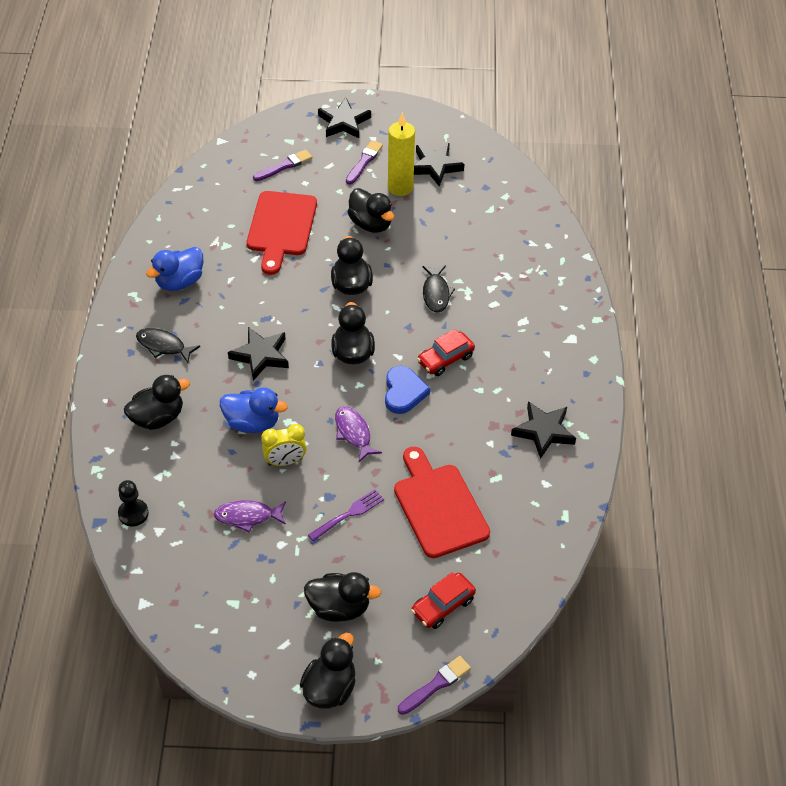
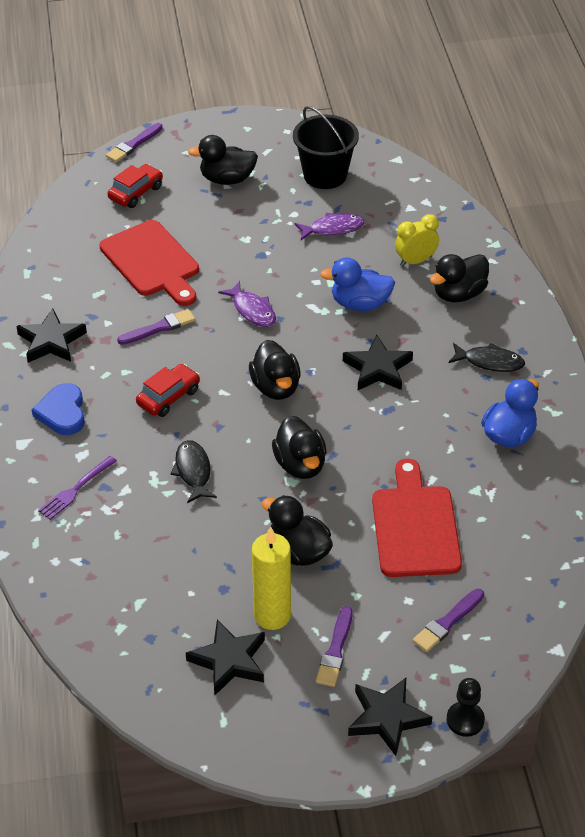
camera: 170 degrees right, 5 degrees down
(133, 513) = (440, 216): black pawn -> black pawn (465, 720)
(231, 594) = (325, 175): none -> black bucket
(285, 461) = (314, 276): yellow clock -> yellow clock (415, 261)
(330, 688) = (220, 131): black duck -> none
(349, 514) = (237, 244): purple fork -> purple fork (75, 490)
(404, 392) = (208, 356): blue heart -> blue heart (62, 412)
(443, 429) = (159, 328): none -> purple brush

